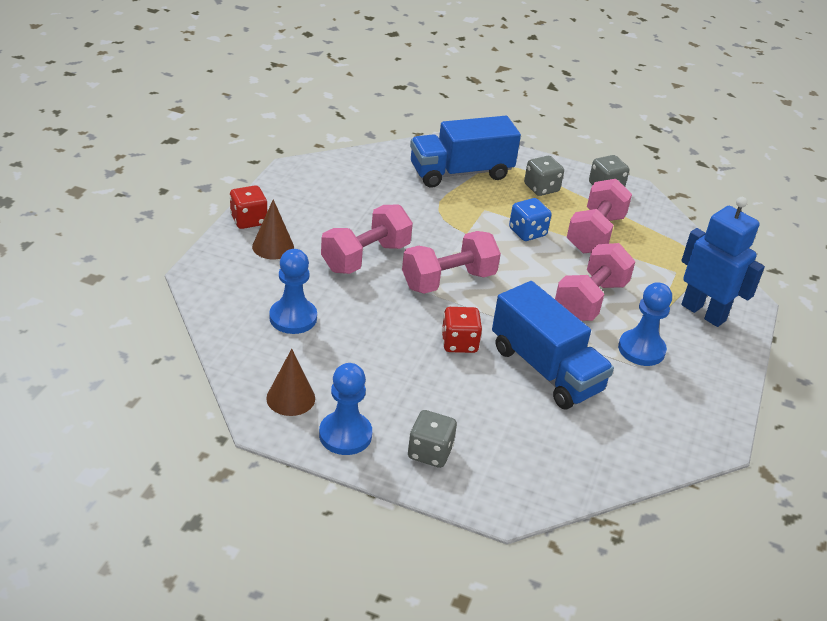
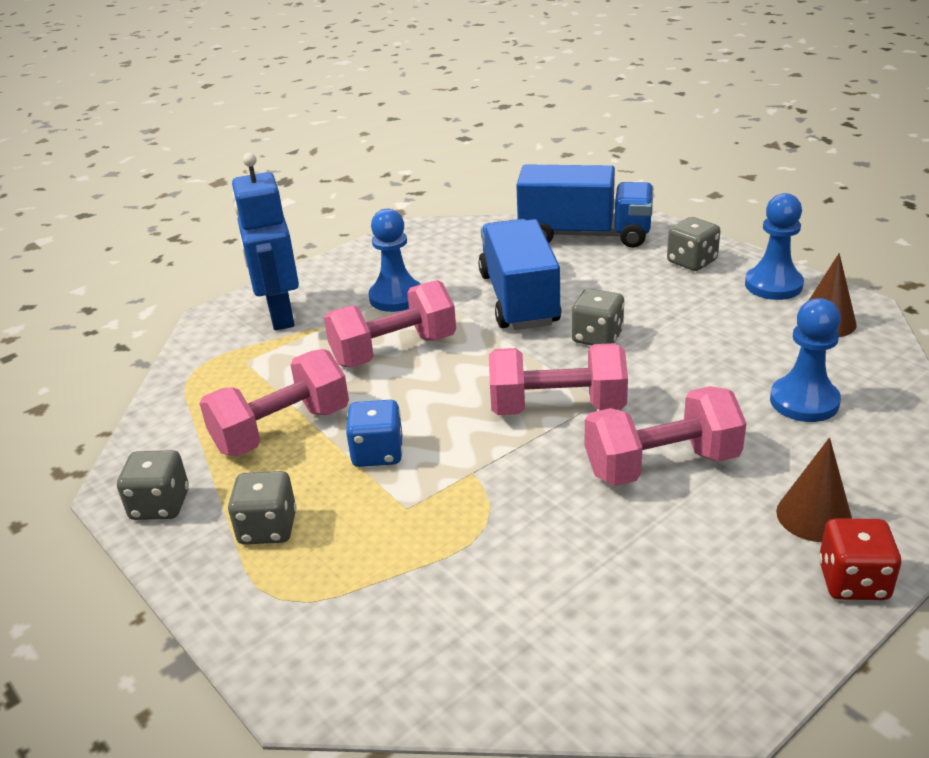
camera: 145 degrees left, 5 degrees down
(459, 343) = (597, 337): red dice -> grey dice
(460, 172) = (378, 600): blue truck -> blue truck (585, 235)

